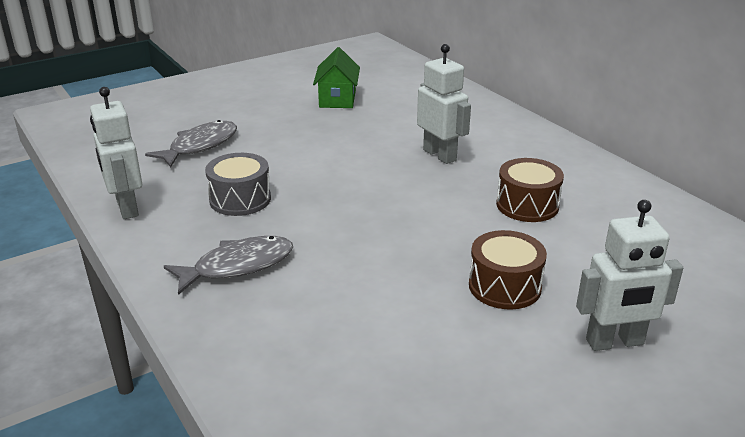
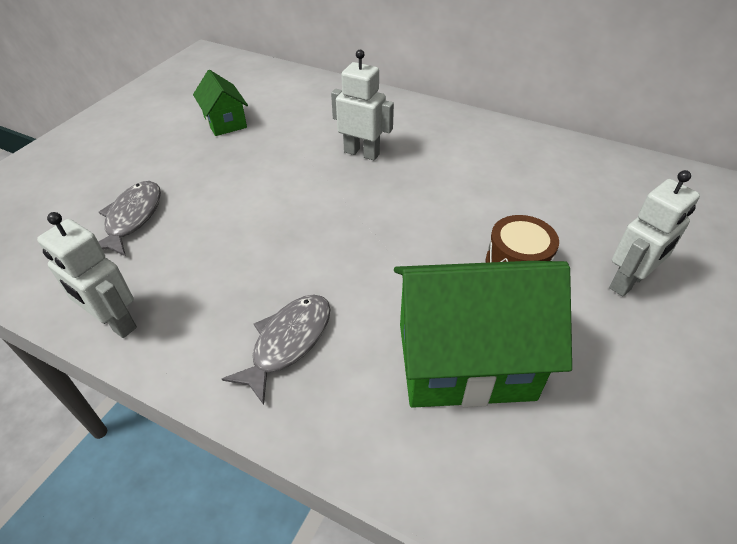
camera: 30 degrees left, 15 degrees up
(240, 199) = (226, 265): grey drum -> none
(373, 335) = (465, 361): none -> green house
(527, 205) = (467, 179): brown drum -> none

